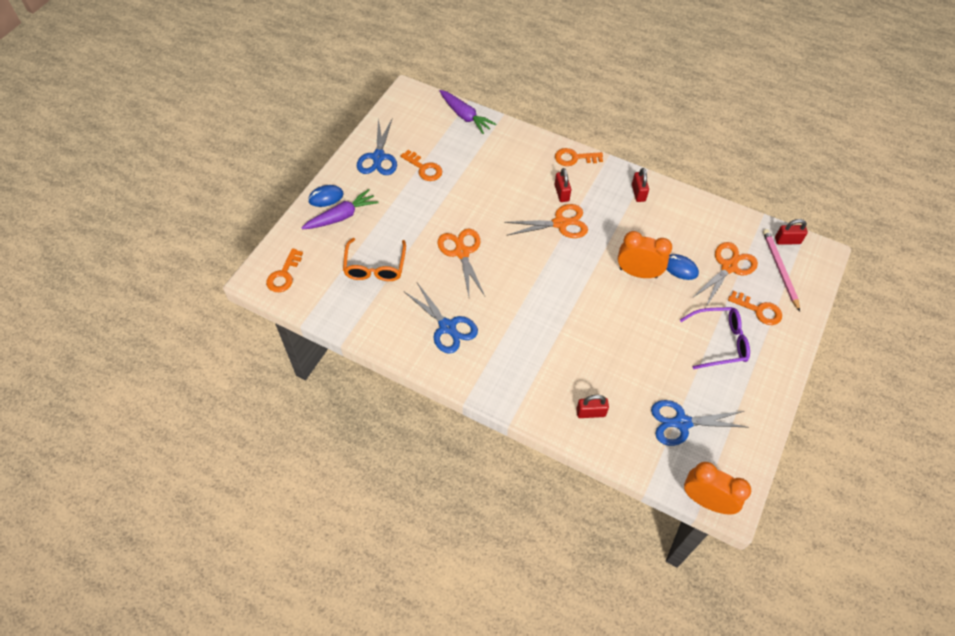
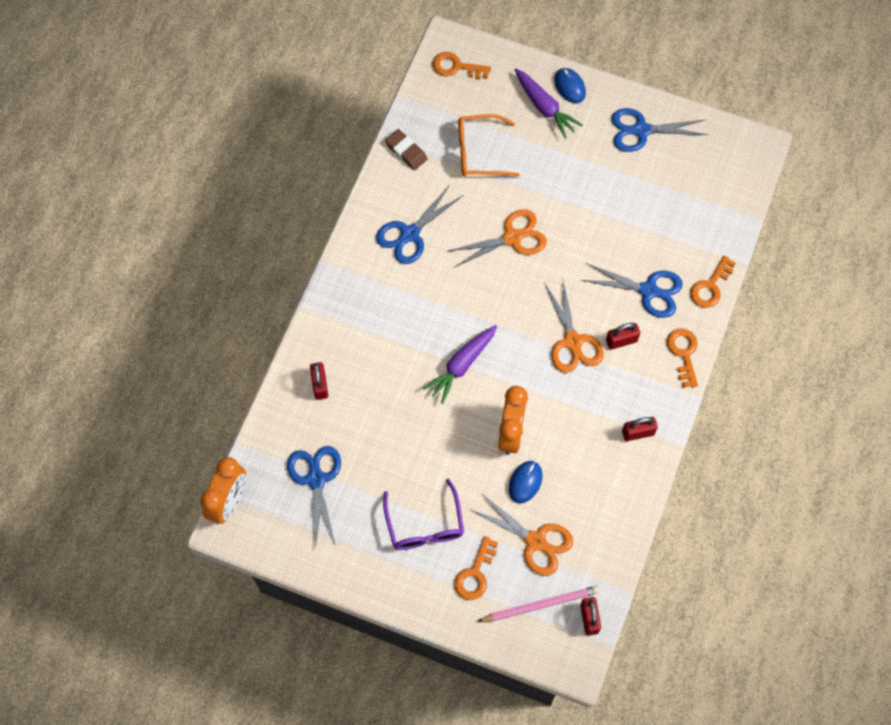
camera: 85 degrees right, 10 degrees up
(362, 322) = (406, 151): none -> brown eraser
(424, 168) = (633, 182): orange key -> orange key (710, 286)
(465, 116) = (731, 217): purple carrot -> purple carrot (462, 365)
(520, 171) = (648, 290): none -> blue scissors

